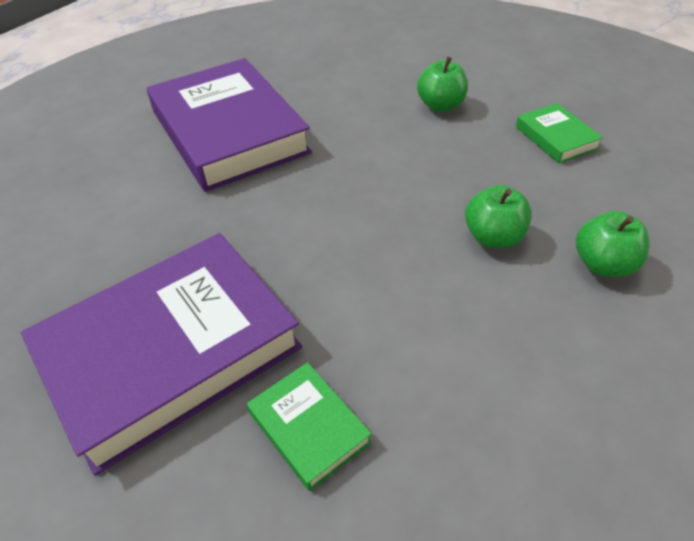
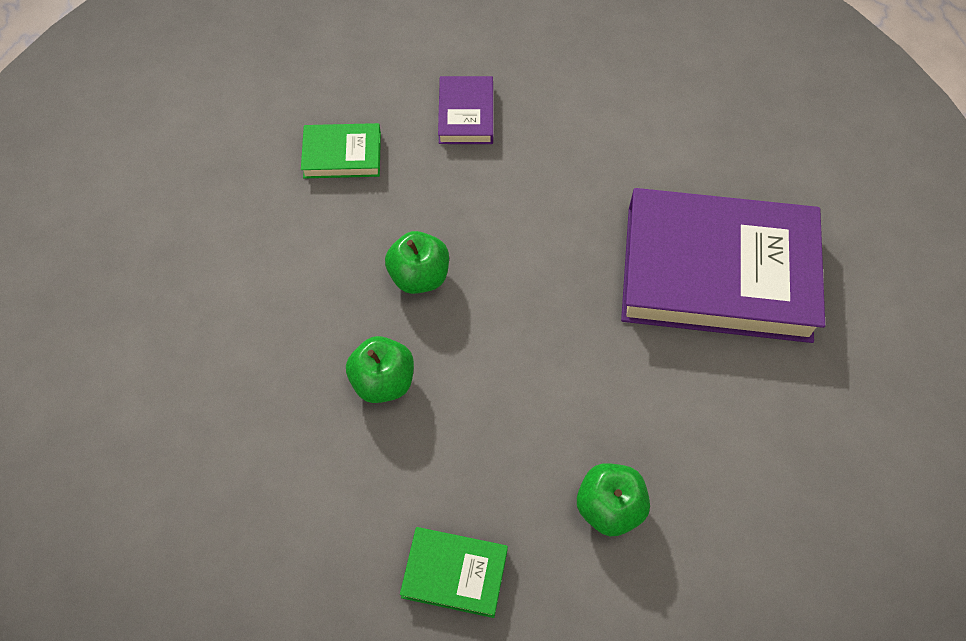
camera: 125 degrees right, 15 degrees up
(170, 351) = (466, 114): purple book -> purple book, size x0.44
(603, 264) = (282, 435): green apple -> green apple (419, 276)

